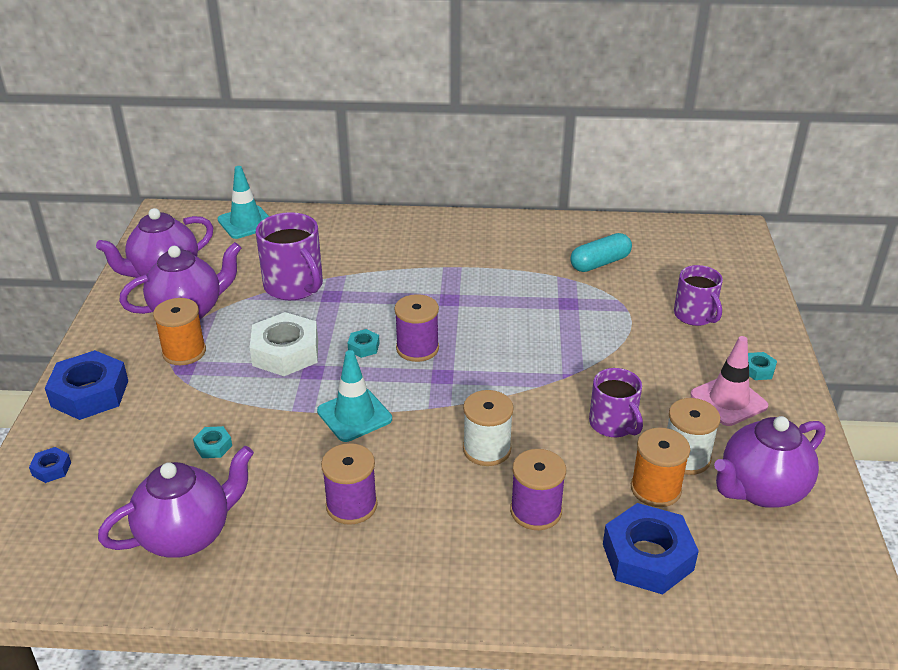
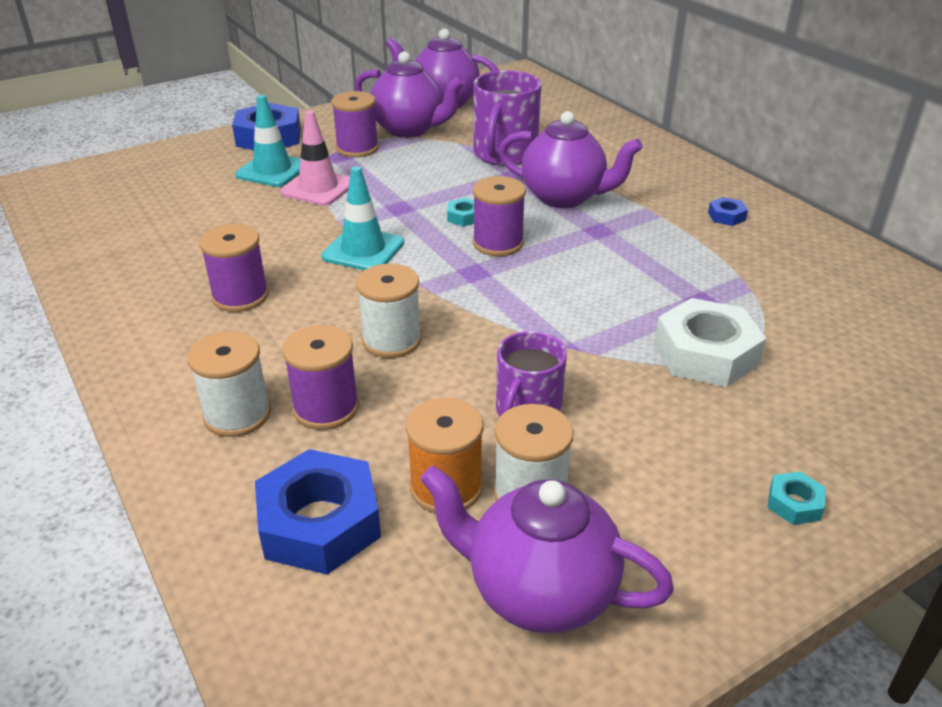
camera: 55 degrees right, 0 degrees up
(51, 469) = (174, 159): blue nut -> blue nut (726, 216)
(184, 352) = (357, 148): orange spool -> purple spool
(187, 535) = (144, 237): purple teapot -> purple teapot (564, 197)
(213, 446) = (256, 205): turquoise nut -> none
(246, 222) = (558, 102): turquoise traffic cone -> turquoise traffic cone (272, 170)
(285, 352) = (409, 186): white nut -> white nut (705, 354)
(506, 558) = (237, 415): none -> white spool
(600, 263) = (811, 294): turquoise capsule -> none
(695, 315) = (826, 403): purple mug -> none
(728, 400) = (690, 496): pink traffic cone -> pink traffic cone (318, 188)

